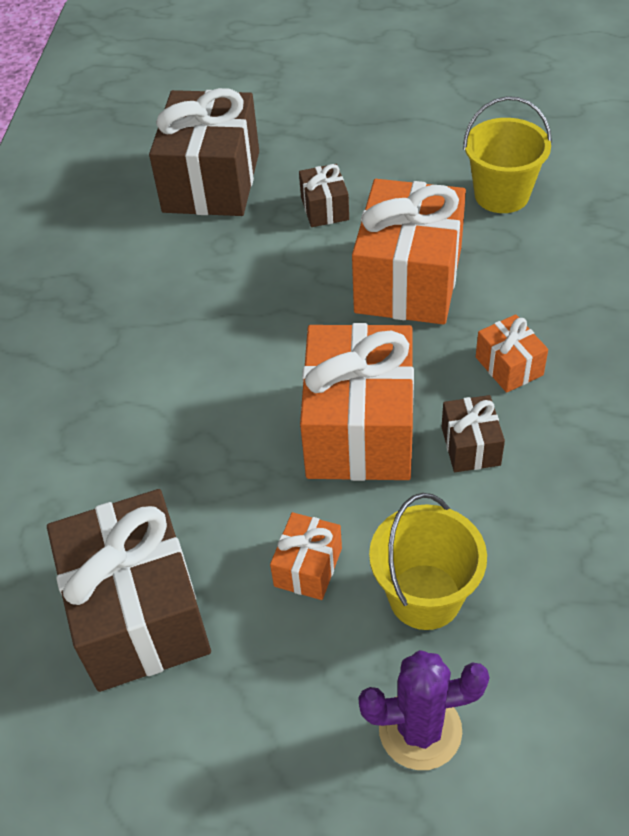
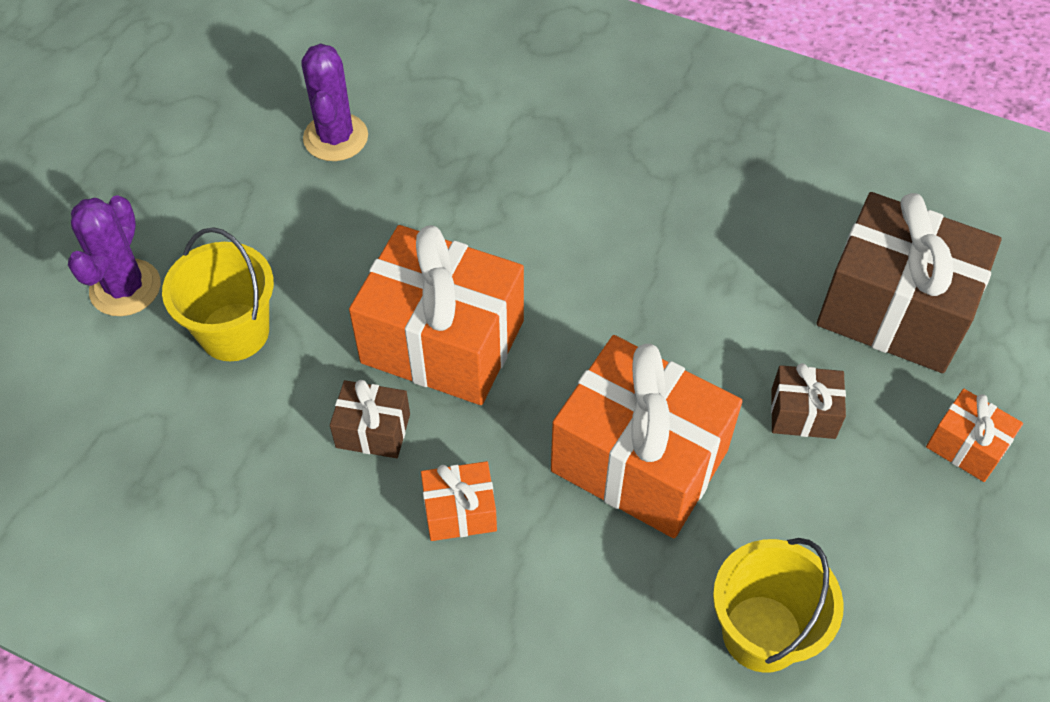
camera: 105 degrees right, 5 degrees up
(139, 613) = (335, 137): brown gift -> purple cactus
(308, 567) = (312, 257): orange gift -> orange gift (966, 446)

